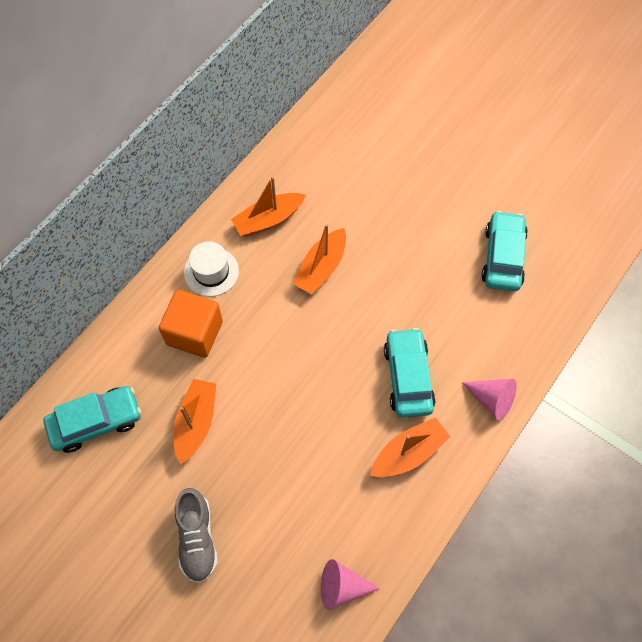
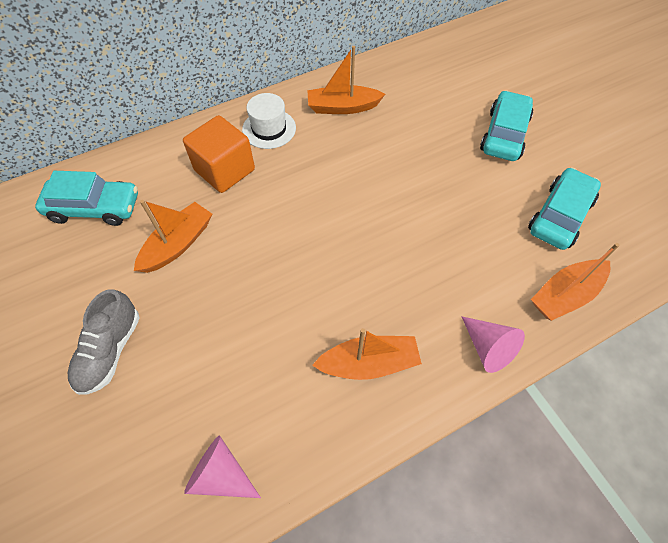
camera: 25 degrees right, 5 degrees down
(321, 267) = (370, 160): orange boat -> orange boat (565, 295)
(408, 377) = (405, 288): turquoise car -> turquoise car (504, 134)

